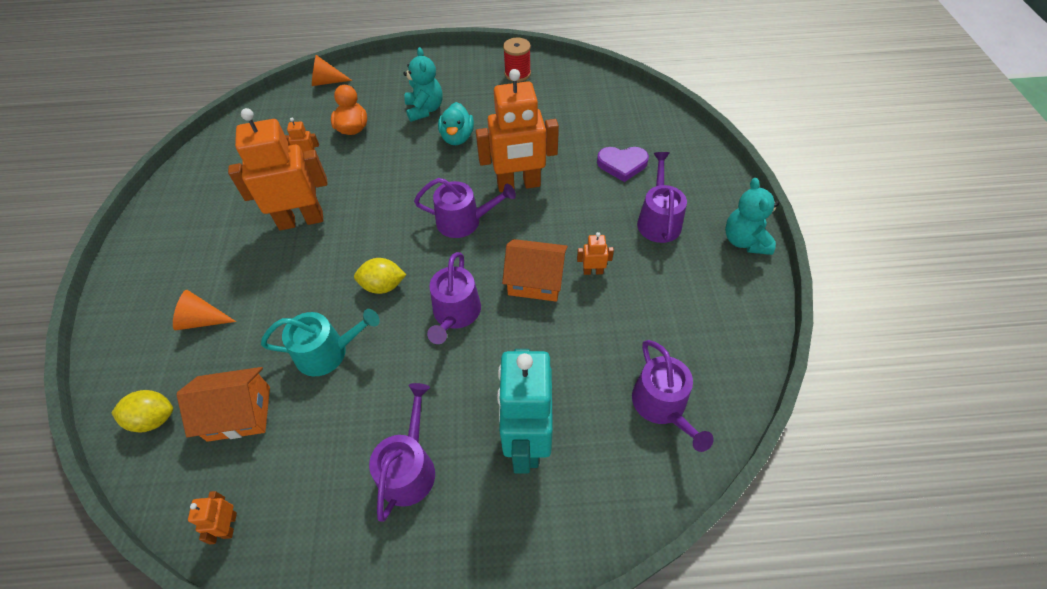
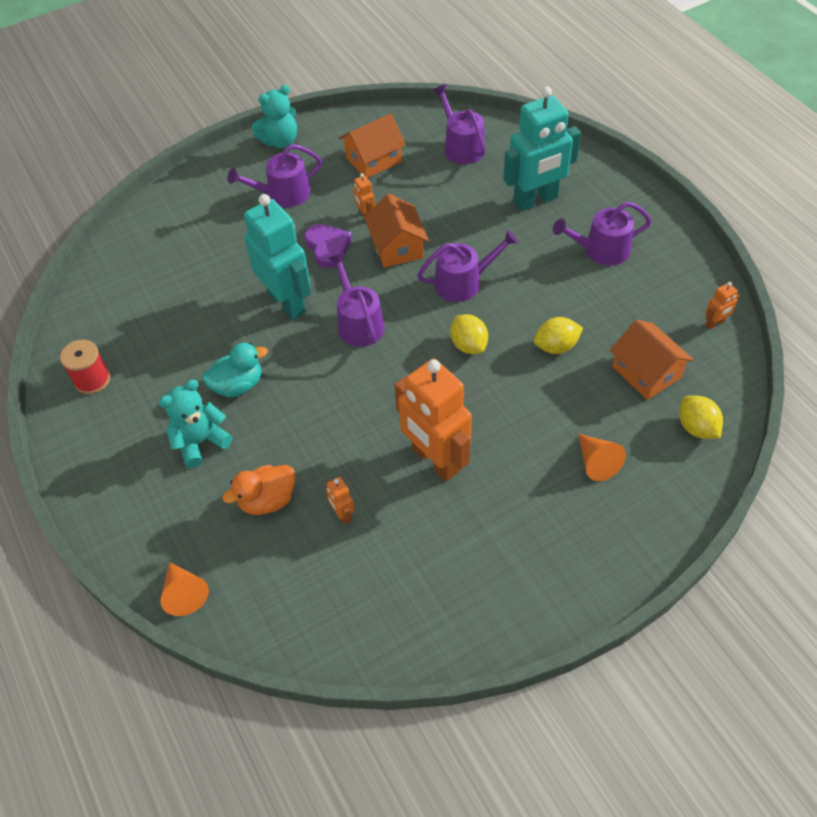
camera: 115 degrees left, 0 degrees up
(328, 352) = (556, 346): turquoise watering can -> yellow lemon
(519, 185) = (287, 302): orange robot -> turquoise robot
(622, 164) = (220, 238): purple heart -> purple heart (328, 247)
(662, 405) = (461, 146): purple watering can -> purple watering can turned 75 degrees counterclockwise
(678, 309) = (373, 159): none -> orange house

